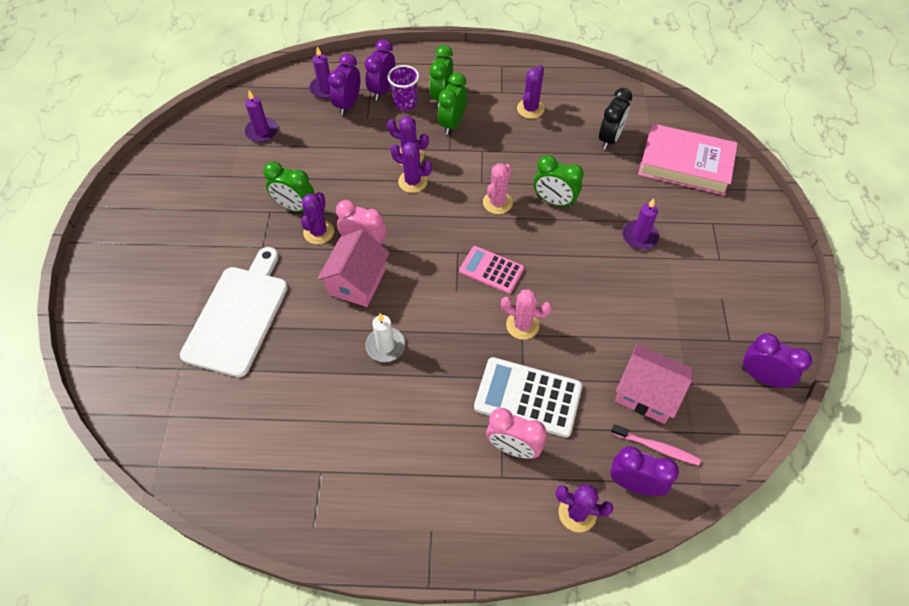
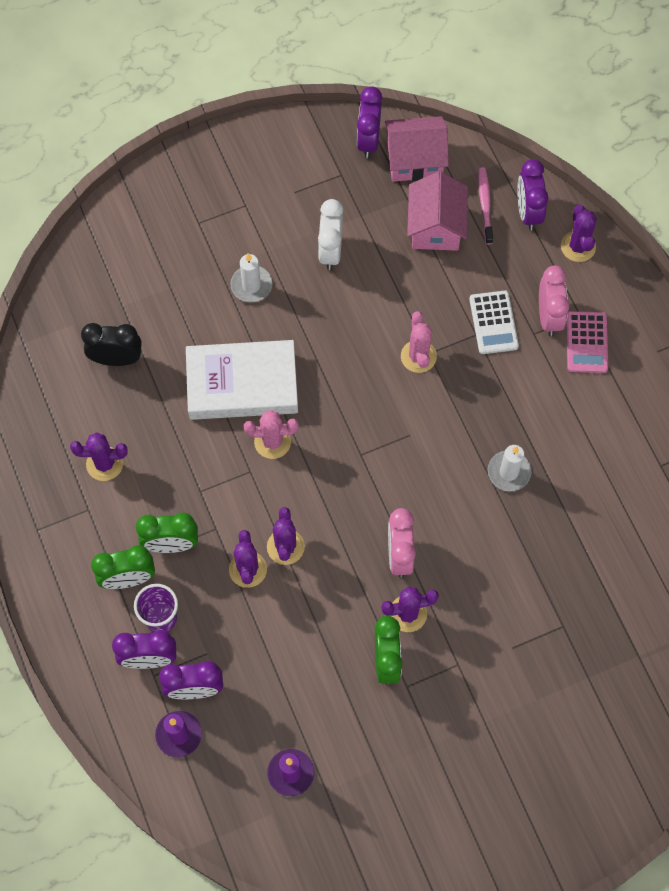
camera: 115 degrees left, 10 degrees up
(238, 316) = (553, 636): white cutting board -> none
(357, 282) = (450, 538): pink house -> pink house (415, 160)
(491, 270) = (367, 411): pink calculator -> pink calculator (587, 342)
(528, 397) = (493, 323): white calculator -> white calculator, size x0.65
(554, 201) = (242, 384): green clock -> white book
(639, 236) = (251, 285): purple candle -> white candle
(651, 301) = (330, 251): none -> white clock
(685, 164) = (123, 270): pink book -> none

